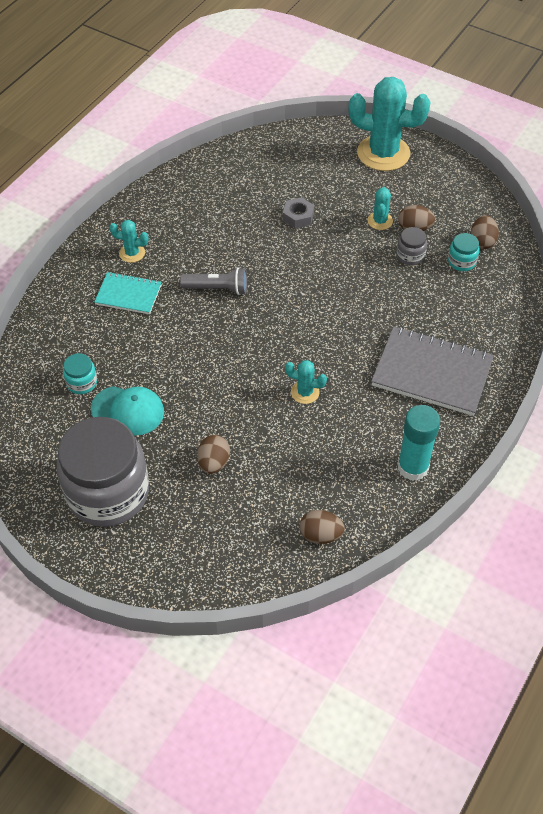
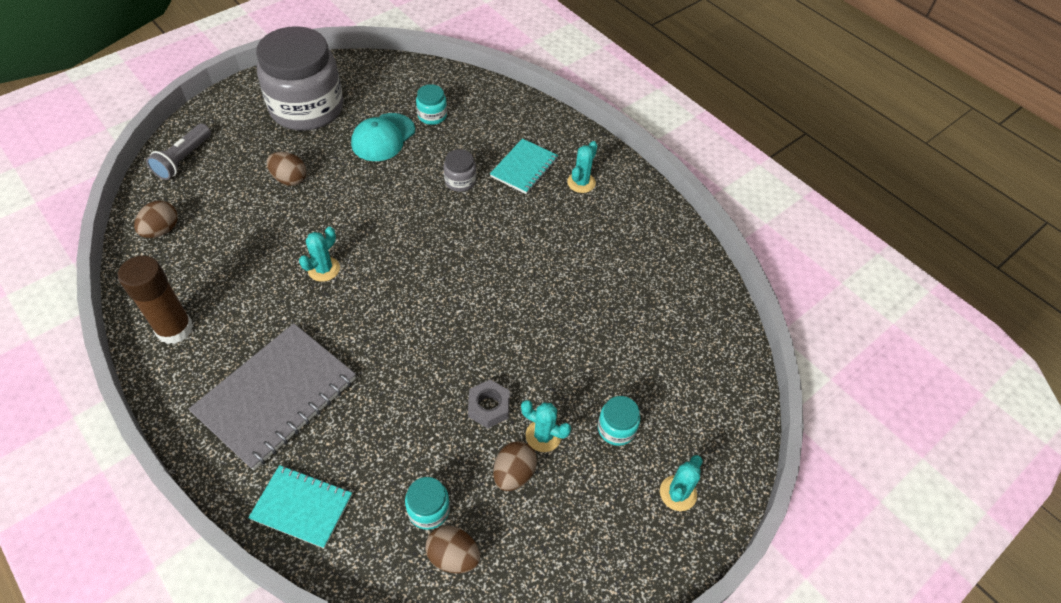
camera: 105 degrees right, 0 degrees up
(217, 288) = (500, 237): grey flashlight -> grey flashlight (183, 159)
(298, 216) = (584, 345): grey nut -> grey nut (489, 407)
(355, 188) = (616, 428): none -> turquoise jar
(383, 153) = (678, 493): turquoise cactus -> turquoise cactus, size x0.45
(410, 256) = (467, 448): grey jar -> grey jar (460, 181)
(412, 467) = (175, 329): turquoise glue stick -> brown glue stick
(498, 324) = (302, 507): none -> turquoise notebook

